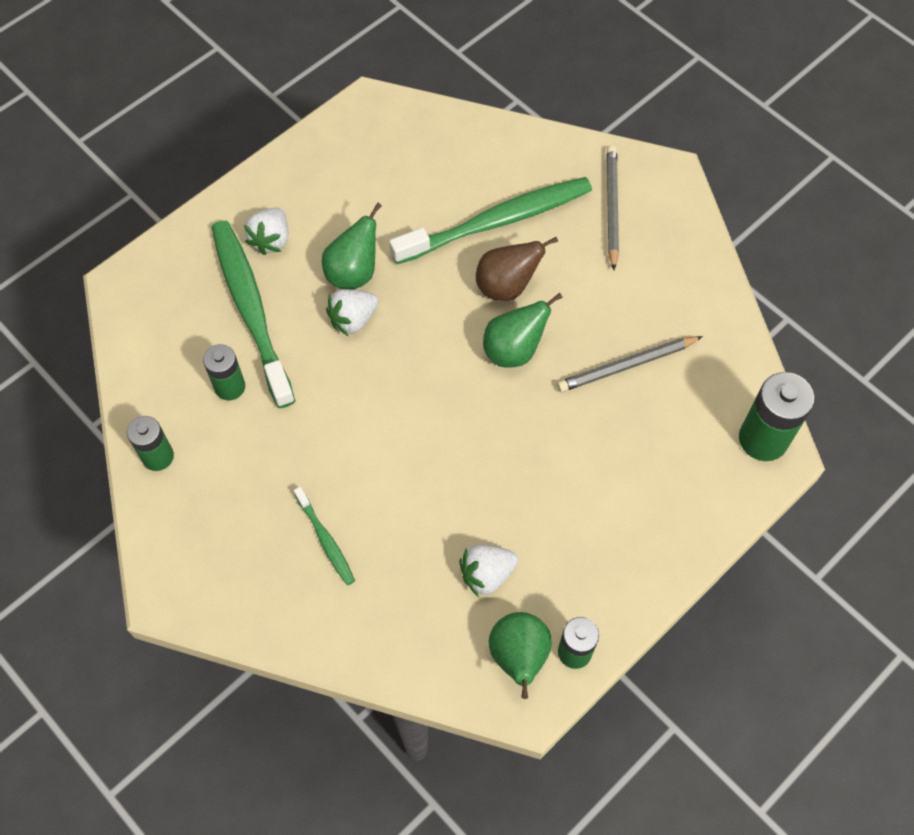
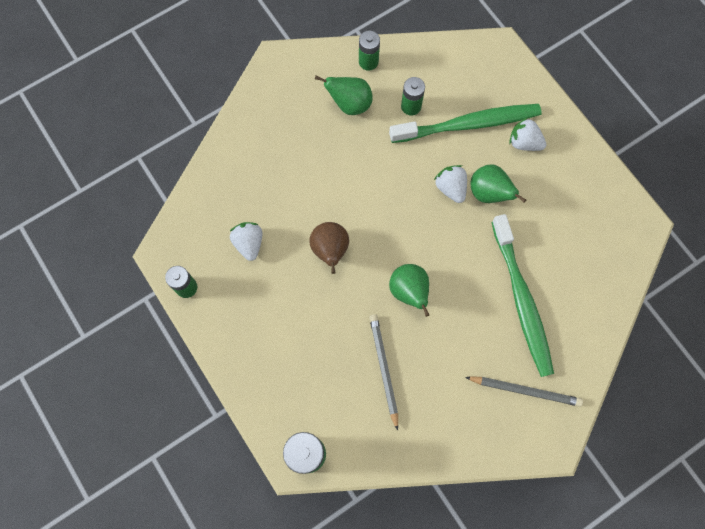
camera: 100 degrees right, 10 degrees up
(325, 540) = (292, 151): green toothbrush -> none
(506, 286) = (463, 297): brown pear -> brown pear (330, 250)
(519, 657) = (191, 253): green pear -> green pear (350, 104)

